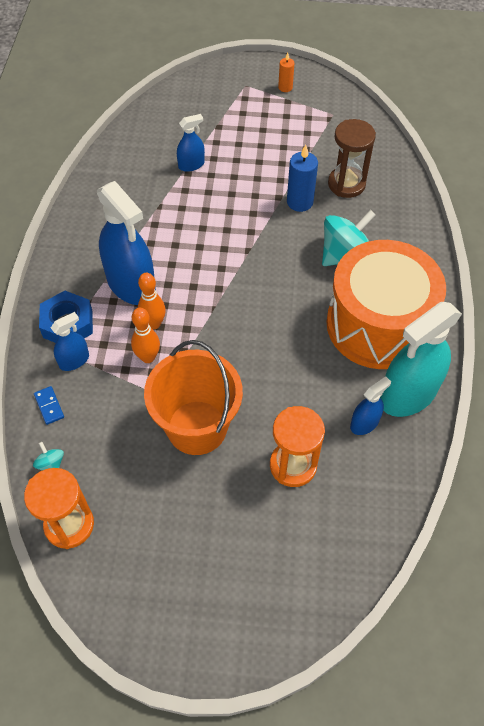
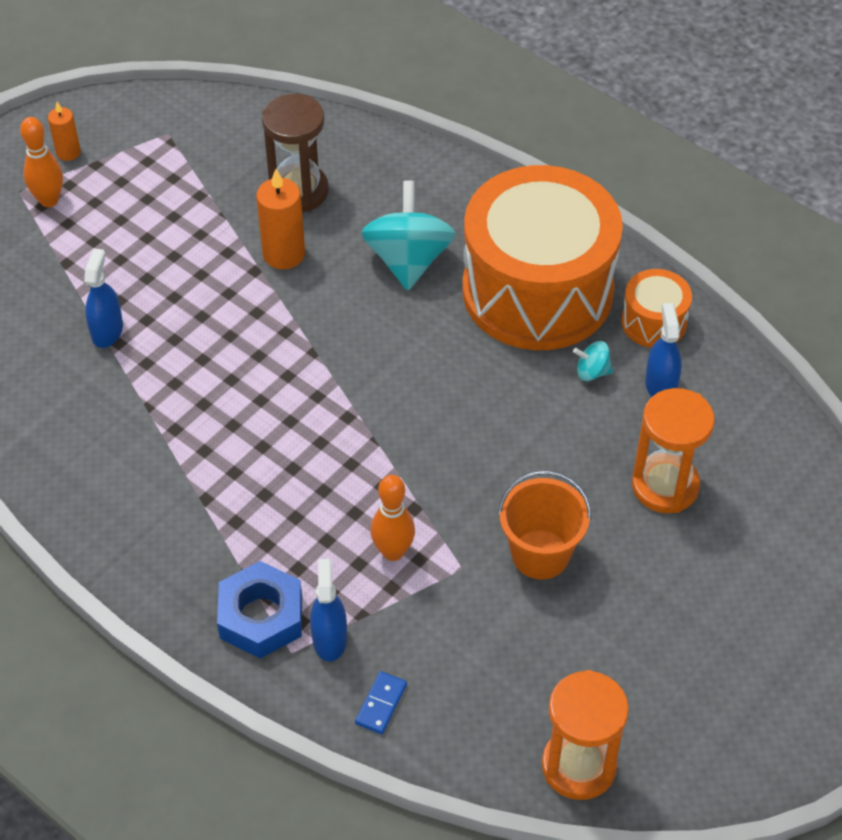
camera: 55 degrees left, 5 degrees down
(49, 406) = (381, 704): blue domino -> blue domino turned 75 degrees counterclockwise
(51, 464) = (474, 745): turquoise spinning top -> turquoise spinning top (592, 372)
(131, 284) = (257, 509): blue spray bottle -> none
(153, 324) = (344, 517): orange bowling pin -> orange bowling pin (49, 200)
(197, 427) = (540, 554): orange bucket -> orange bucket, size x0.64
(300, 202) = (284, 254): blue candle -> orange candle
(408, 394) = (654, 322): turquoise spray bottle -> orange drum

